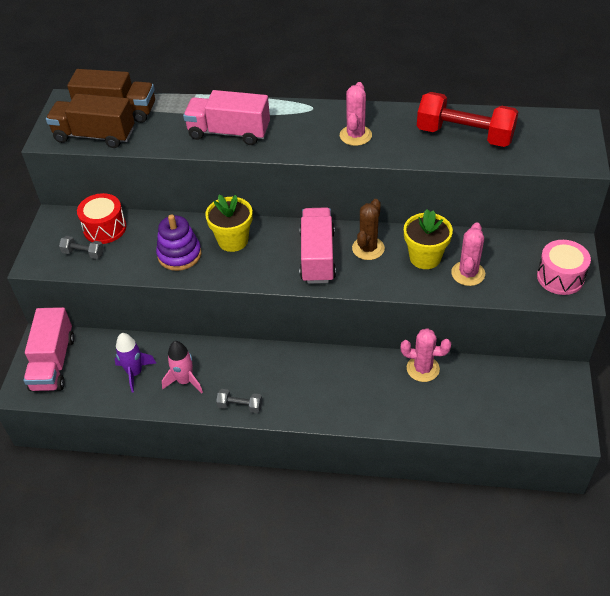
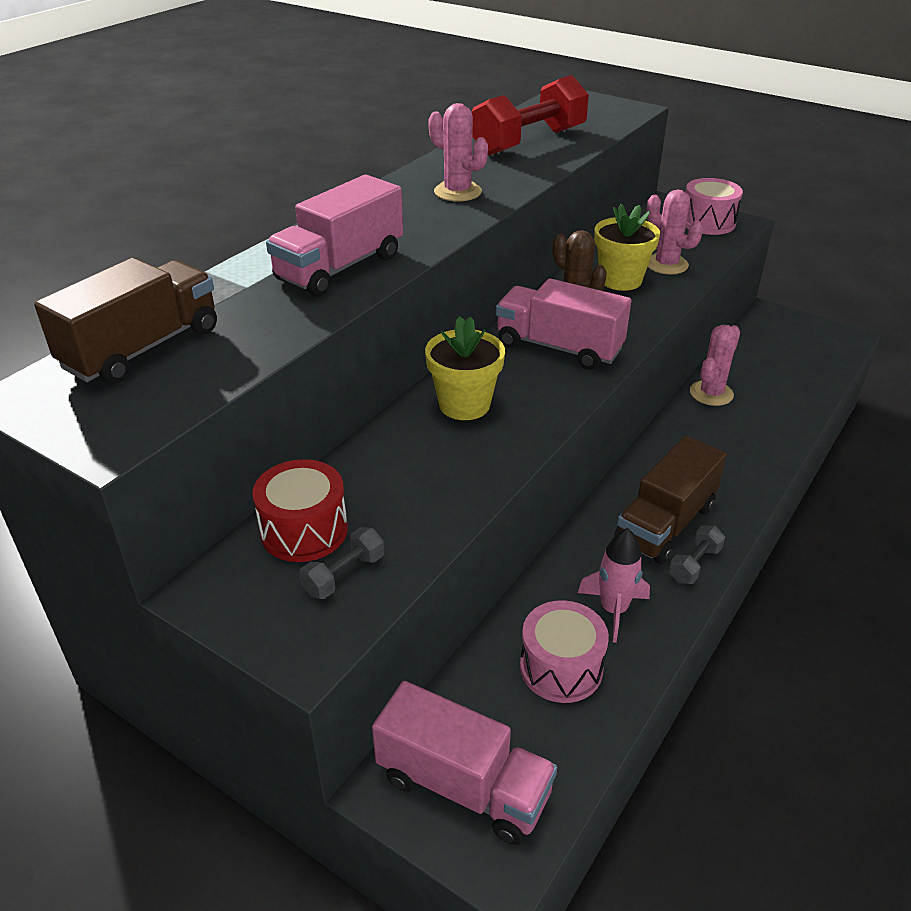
camera: 65 degrees left, 10 degrees down
(95, 136) = (179, 386): brown truck -> brown truck (665, 524)
(135, 373) = (561, 668): purple rocket -> pink drum
(179, 255) = (449, 463): purple stacking toy -> none

